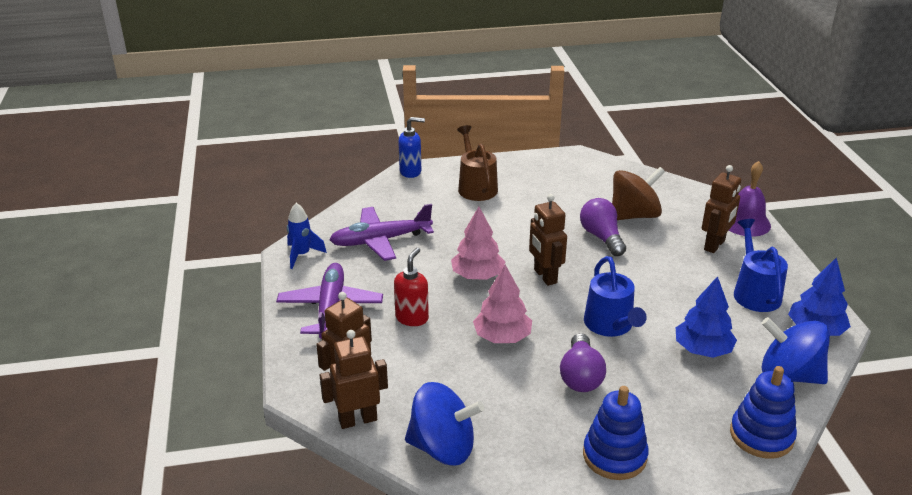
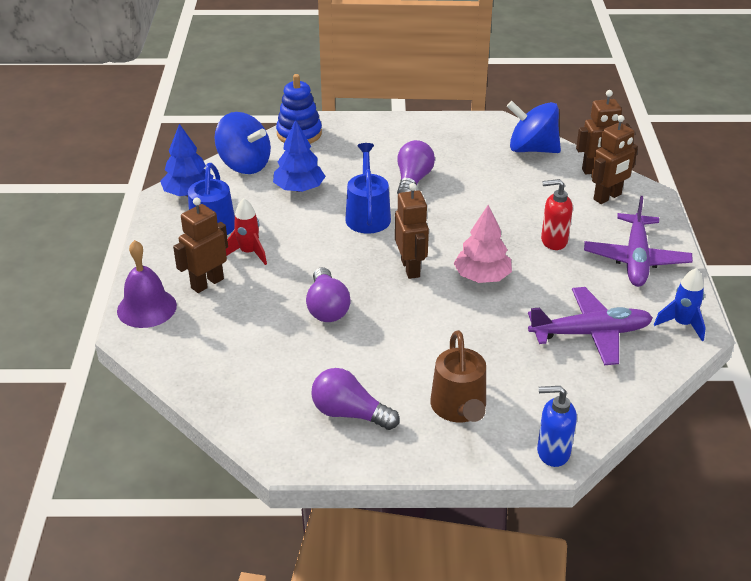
camera: 170 degrees left, 5 degrees up
(412, 318) = (553, 241): red soap dispenser -> red soap dispenser turned 60 degrees clockwise
(502, 337) = (470, 216): pink tree -> none
(549, 177) = (350, 413): none -> purple light bulb
(614, 456) = (410, 133): blue stacking toy -> none
(634, 215) = (271, 334): brown spinning top -> none
(700, 274) = (249, 253): none -> red rocket

